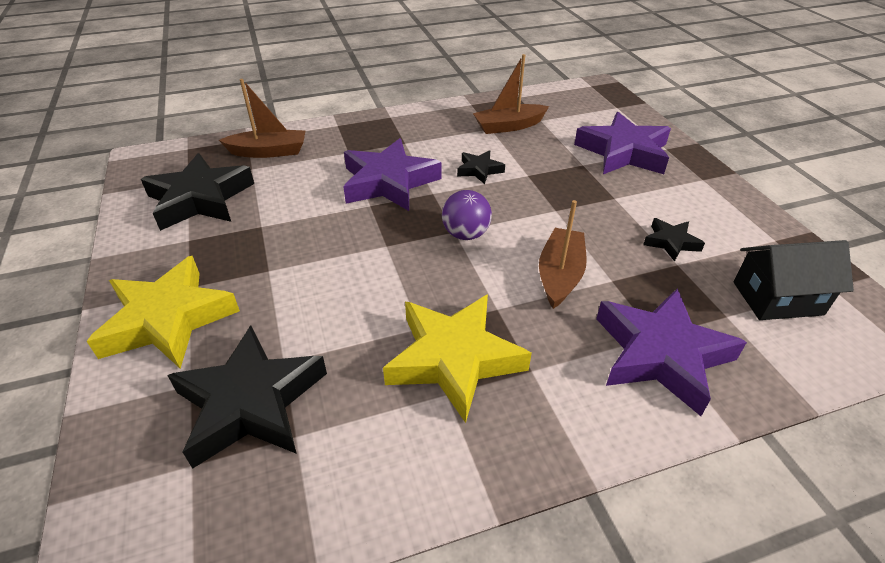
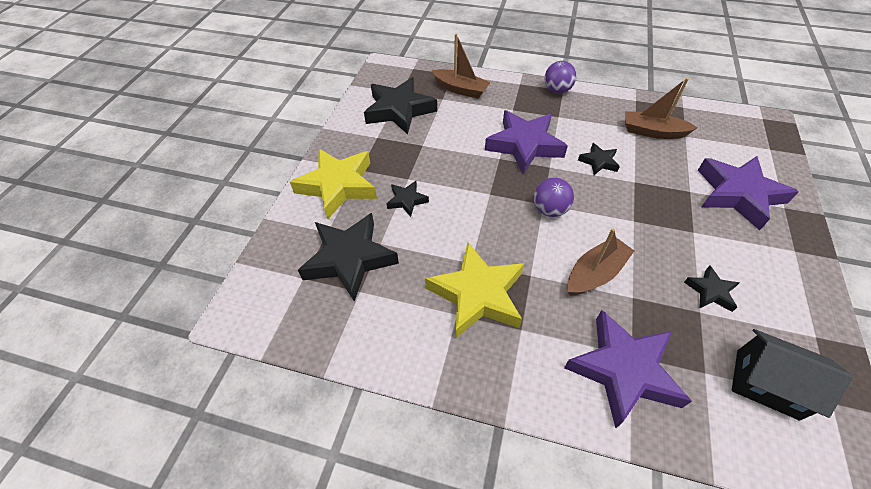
camera: 35 degrees right, 10 degrees up
(284, 295) = (407, 200): none -> black star
(384, 119) = (557, 90): none -> purple ball

